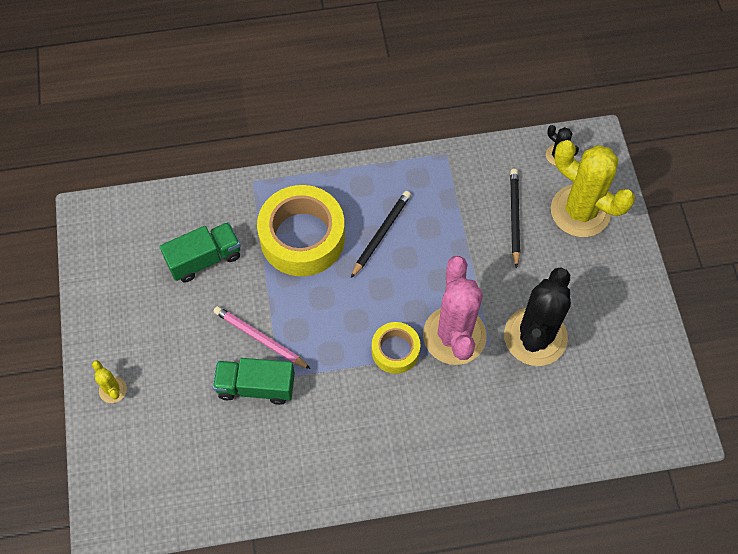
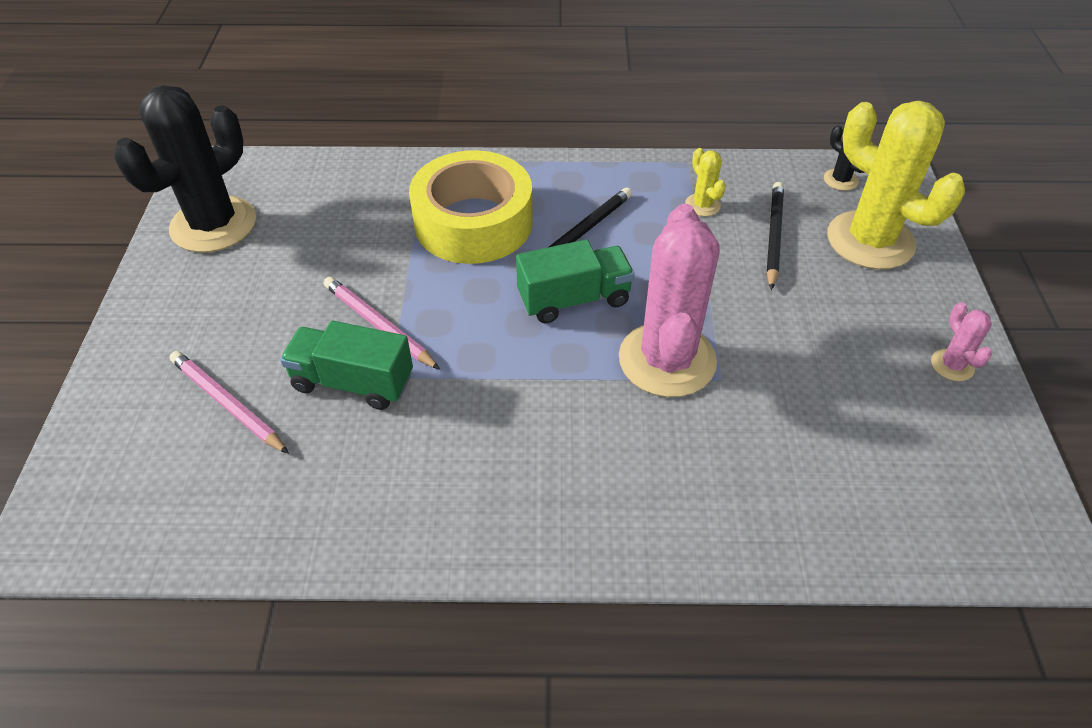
camera: 10 degrees right, 15 degrees down
(113, 390) = (146, 357): yellow cactus -> yellow cactus (702, 205)
(180, 416) = (227, 404): none -> pink pencil
(204, 259) = (335, 229): green truck -> green truck (574, 299)
(395, 350) = (573, 366): yellow tape -> none
(535, 336) = (793, 378): black cactus -> black cactus (213, 225)
(634, 310) = (952, 365): none -> pink cactus

